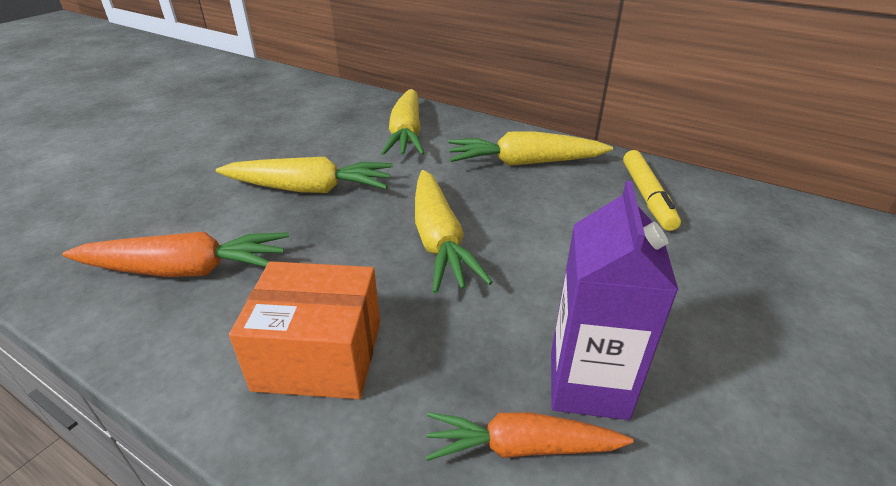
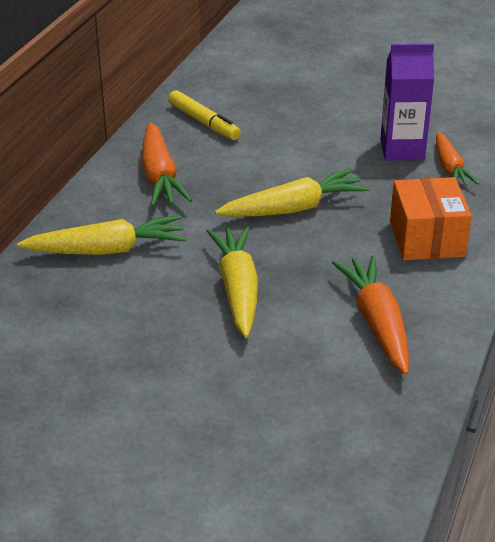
camera: 100 degrees left, 0 degrees up
(524, 163) = (160, 176): yellow carrot -> orange carrot
(647, 196) = (204, 122): yellow marker -> yellow marker turned 60 degrees clockwise

